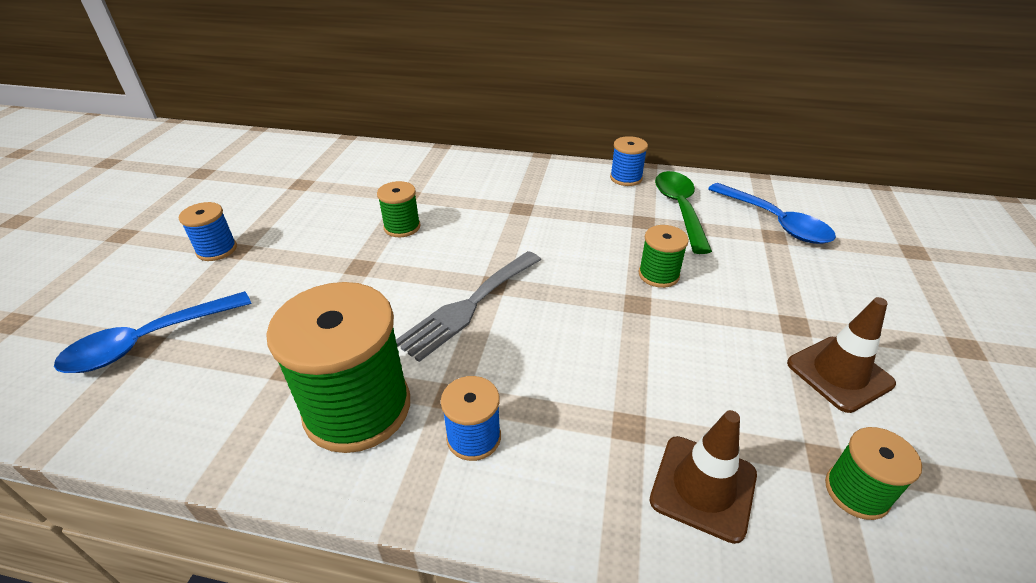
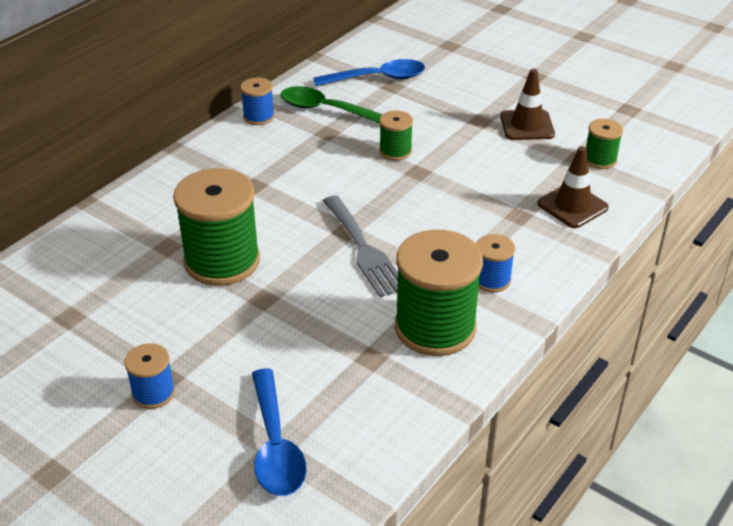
camera: 65 degrees left, 0 degrees up
(402, 227) = (222, 261): green spool -> green spool, size x2.03

